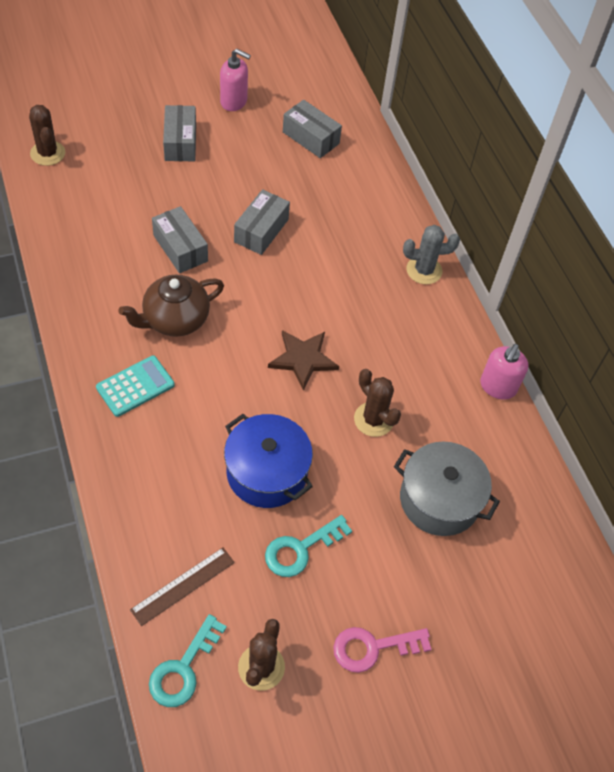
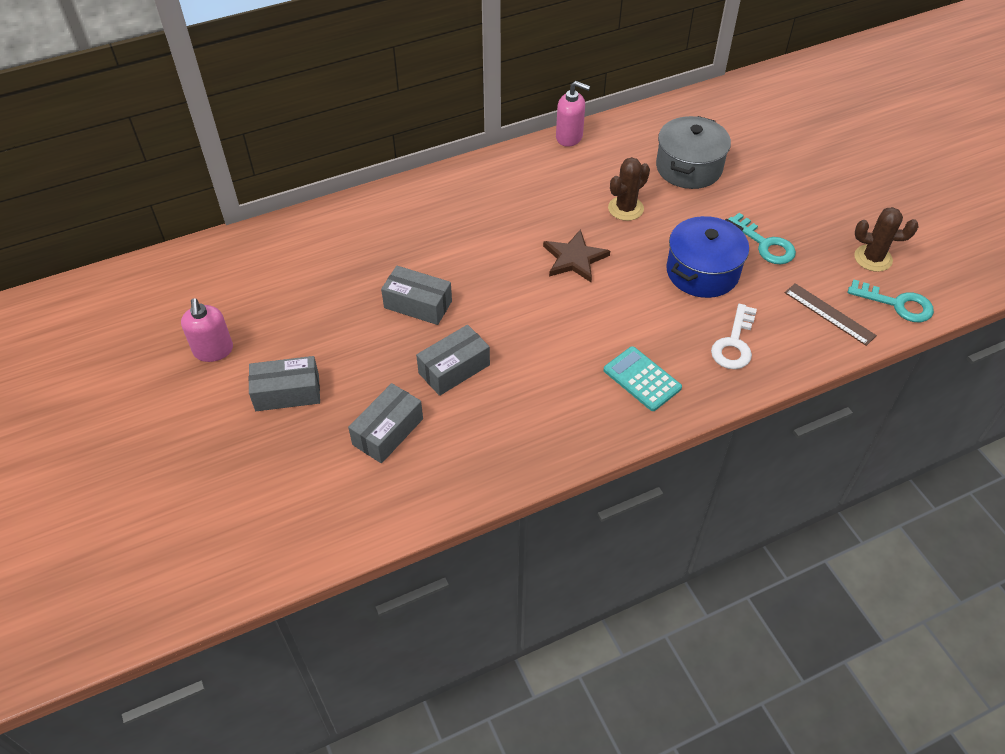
camera: 90 degrees left, 5 degrees down
(47, 153) = (316, 529): brown cactus -> none
(161, 477) = (734, 343): none -> white key
(175, 319) = (551, 360): brown teapot -> none
(234, 101) = (213, 350): pink soap dispenser -> pink soap dispenser turned 150 degrees clockwise
(311, 138) = (273, 277): grey box -> grey box (388, 431)
(373, 648) = (827, 198): pink key -> none
(424, 270) = (450, 184): grey cactus -> none

